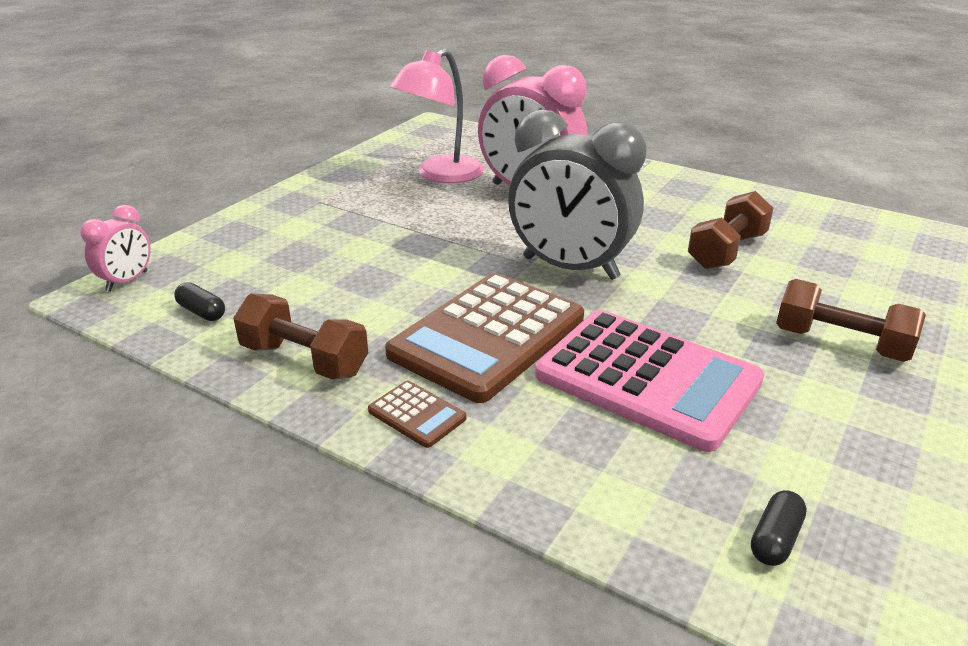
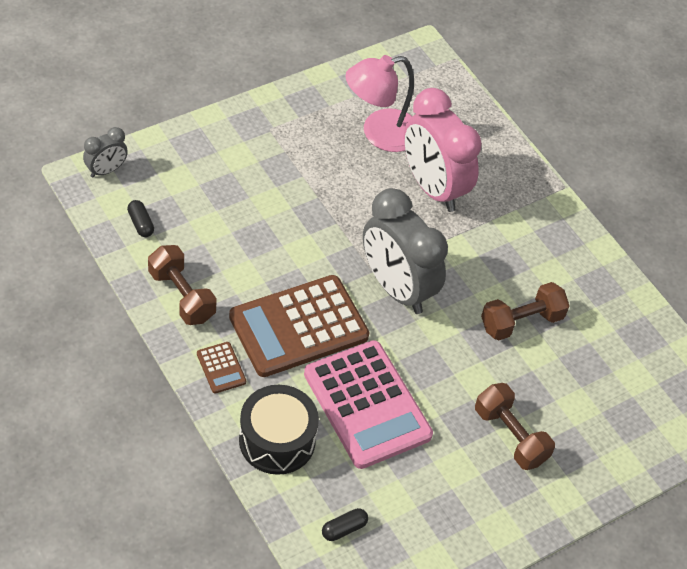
camera: 20 degrees right, 20 degrees up
(127, 281) = (106, 170): pink clock -> grey clock
(568, 467) = (277, 440): none -> black drum

